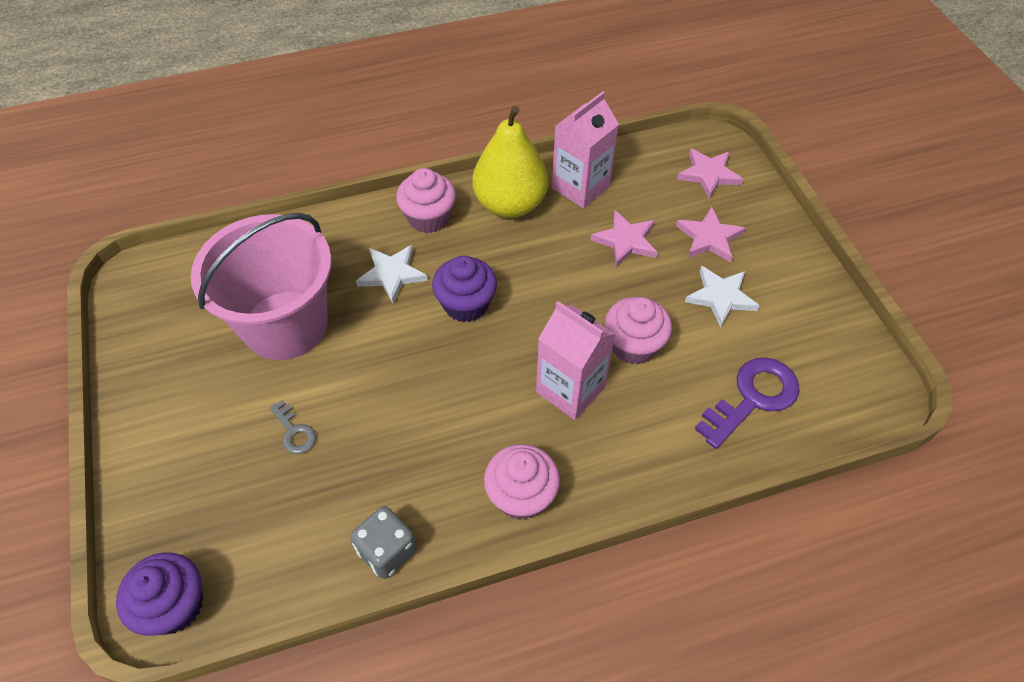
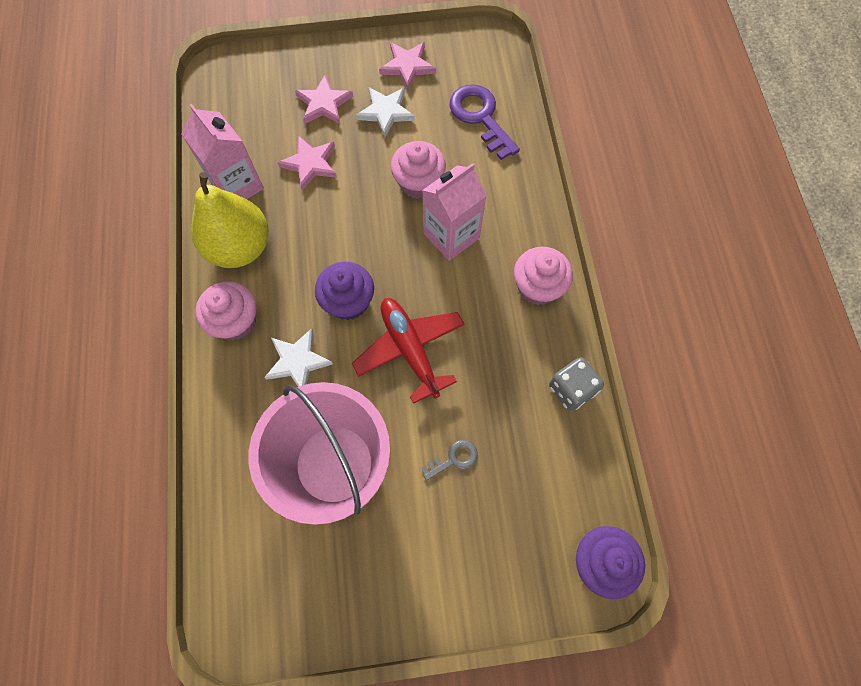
camera: 80 degrees left, 15 degrees up
(418, 370) = (410, 349): none -> red plane
(708, 174) = (253, 85): pink star -> pink star (407, 66)

